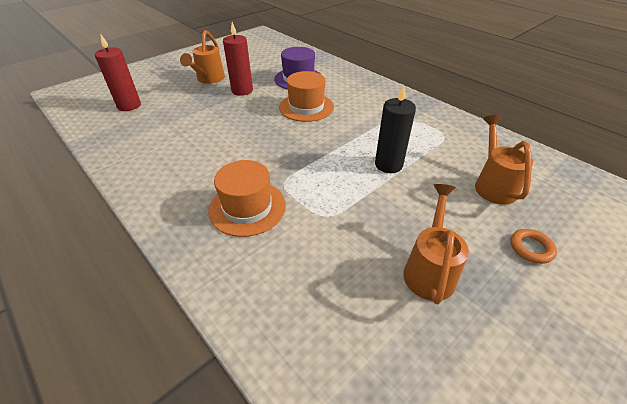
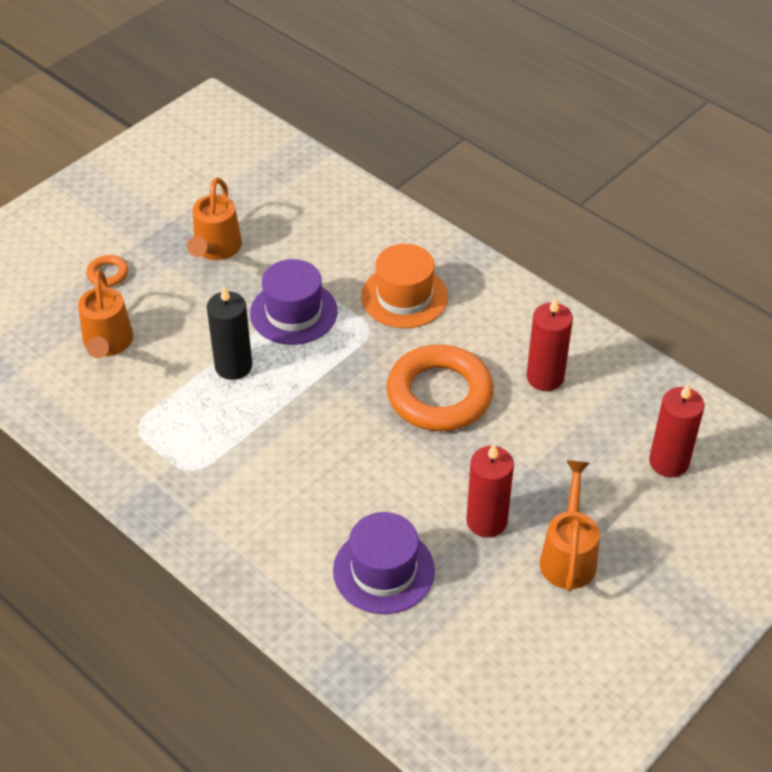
camera: 175 degrees right, 5 degrees up
(169, 146) = (545, 377): none -> red candle
(245, 141) = (439, 394): none -> orange ring
(306, 107) = (357, 480): orange hat -> none
(345, 200) = (293, 312): none -> purple hat

